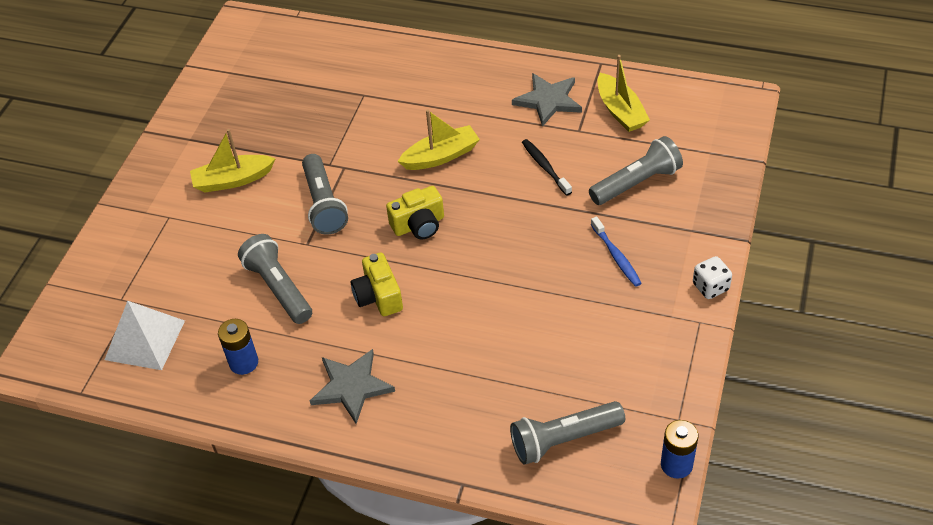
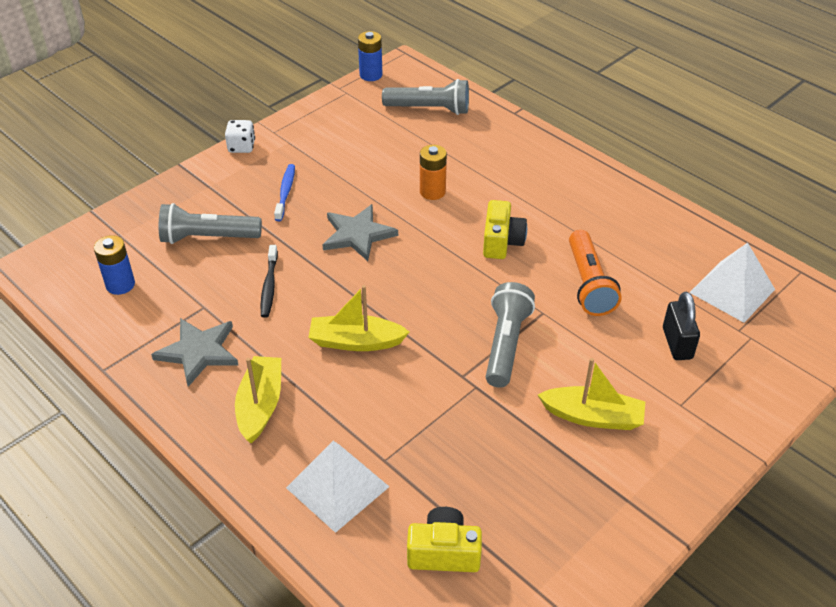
camera: 155 degrees left, 5 degrees down
(183, 265) = (677, 343): none -> black padlock
(244, 362) = (644, 238): blue battery -> blue battery (120, 285)
(278, 288) = (588, 284): grey flashlight -> orange flashlight
(351, 387) = (561, 190): grey star -> grey star (358, 234)
(383, 69) = (337, 487): none -> white pyramid
(419, 225) = (426, 284): yellow camera -> yellow camera (444, 552)
(479, 322) = (432, 192): none -> orange battery
(620, 111) = (146, 307): yellow boat -> yellow boat (260, 405)

